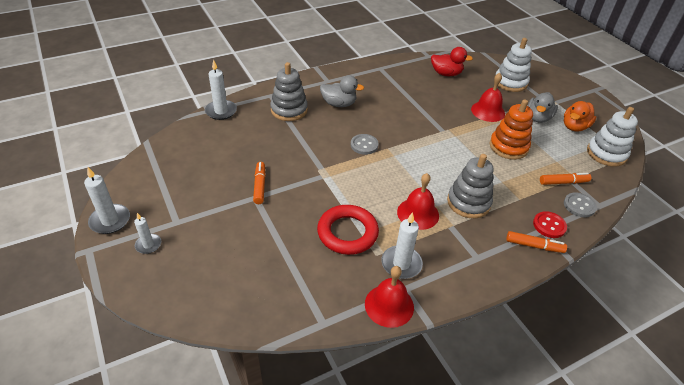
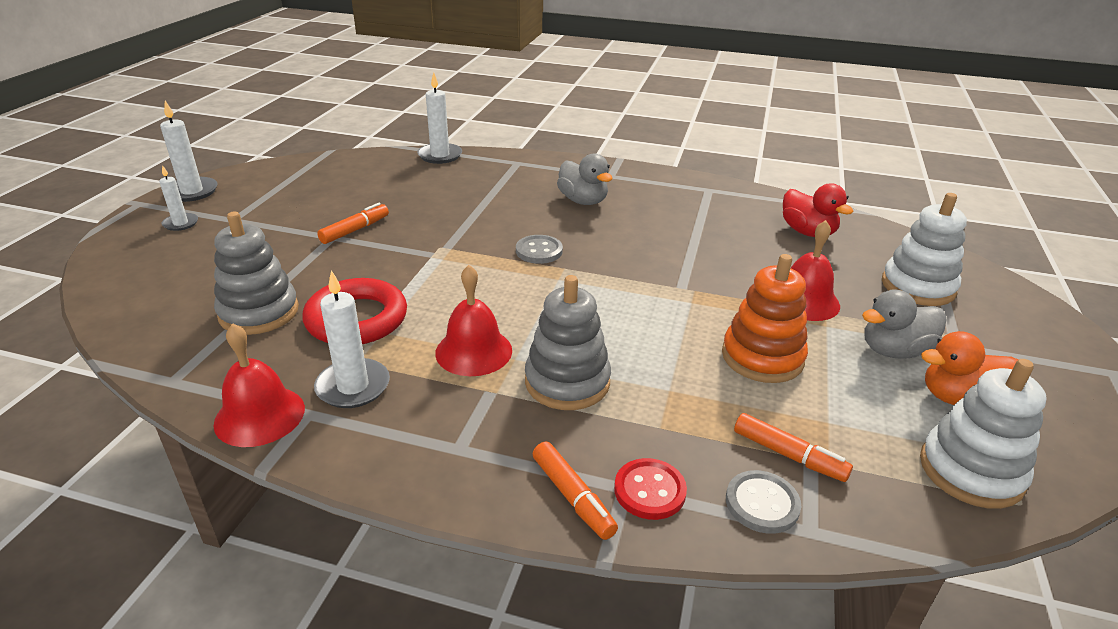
camera: 45 degrees right, 10 degrees down
(289, 110) = (512, 182): grey stacking toy -> grey stacking toy (259, 312)

